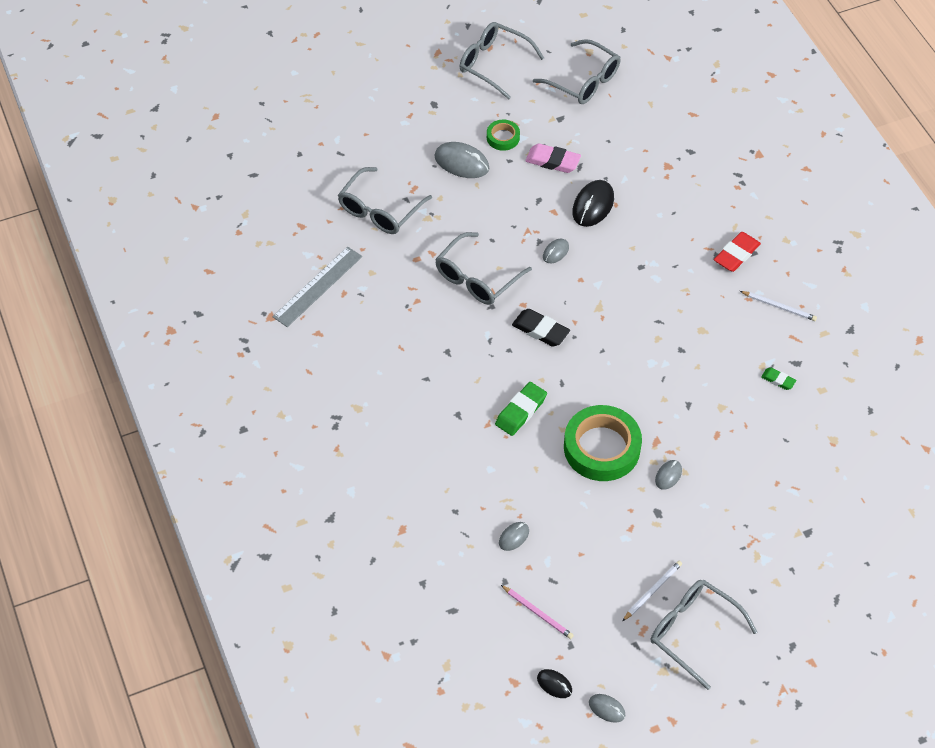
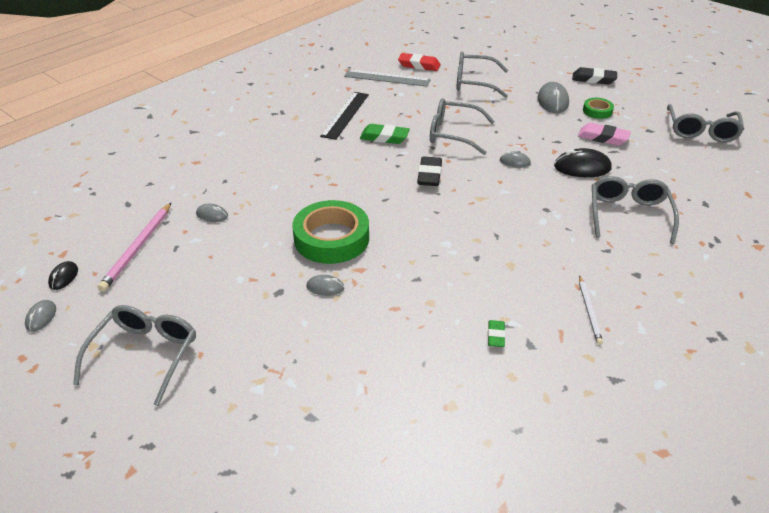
camera: 65 degrees right, 15 degrees down
(380, 358) = (345, 115): none -> black ruler
(438, 103) = (593, 79): none -> black eraser
(493, 64) = (660, 90): grey glasses -> grey glasses (628, 214)
(521, 411) = (341, 186): green eraser -> green eraser (384, 137)
(538, 613) = (138, 248): pink pencil -> pink pencil, size x1.61
(553, 161) = (603, 137): pink eraser -> pink eraser turned 60 degrees counterclockwise
(652, 591) = (185, 312): white pencil -> none
(736, 254) = (621, 263): red eraser -> red eraser (419, 65)

